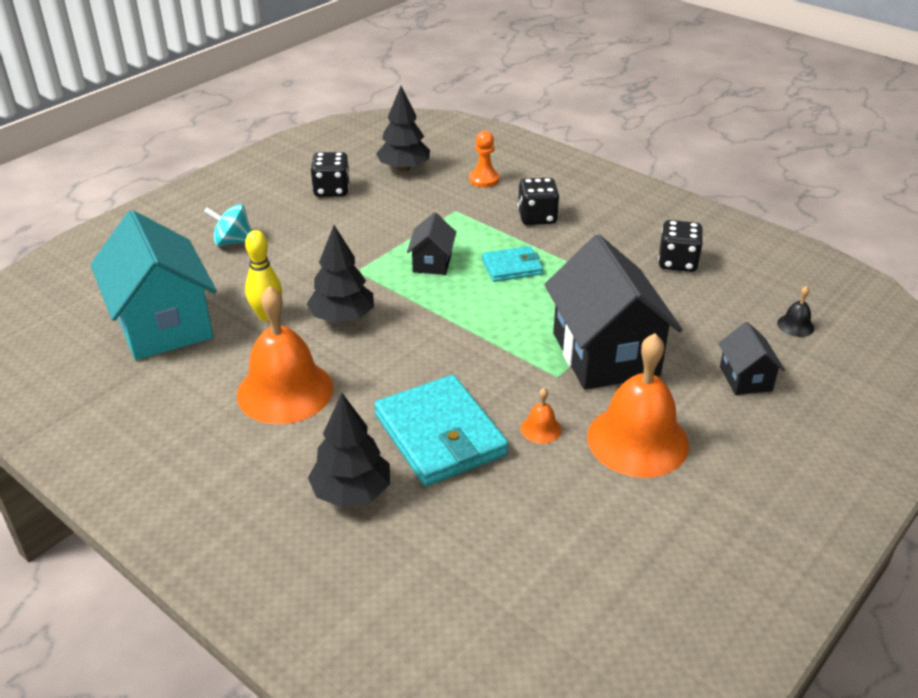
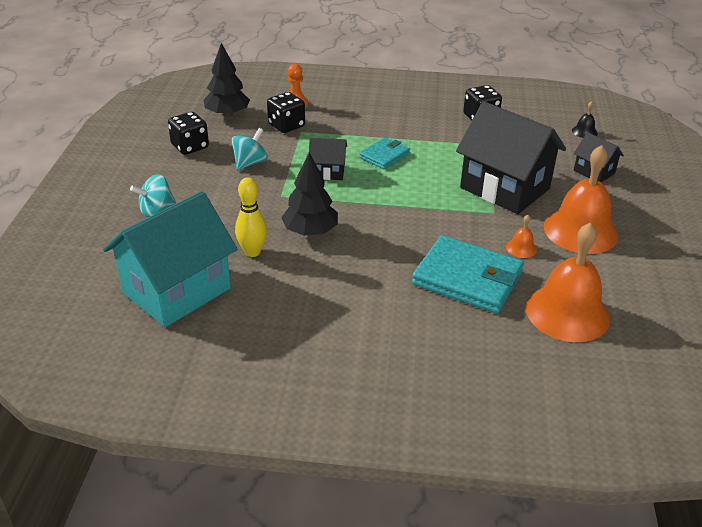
camera: 35 degrees left, 0 degrees up
(164, 324) = (176, 290): turquoise house -> turquoise house turned 75 degrees counterclockwise
(285, 391) = (331, 296): orange bell -> orange bell (567, 312)
(351, 492) = (457, 339): black tree -> none
(367, 226) = (250, 163): none -> turquoise spinning top
(432, 263) = (328, 172): black house -> black house turned 60 degrees counterclockwise
(537, 217) = (362, 118): black dice -> black dice (286, 125)

